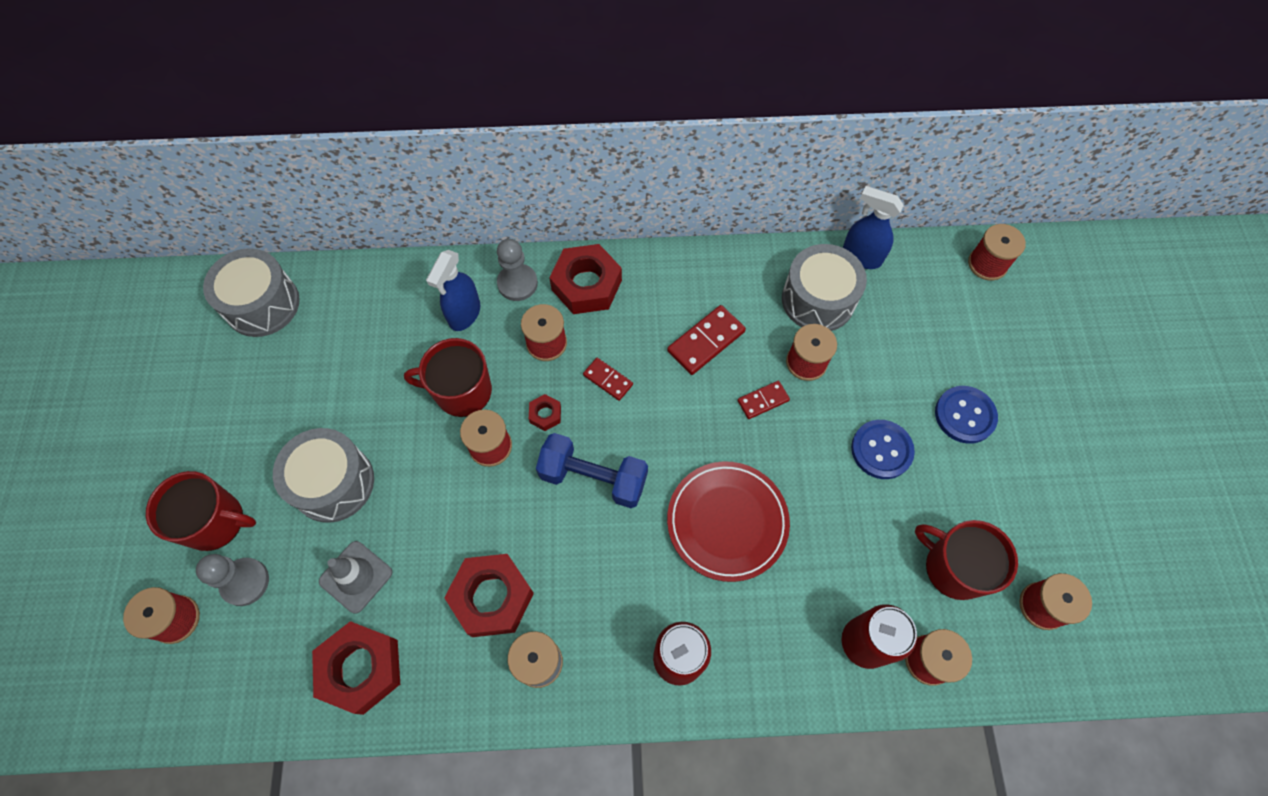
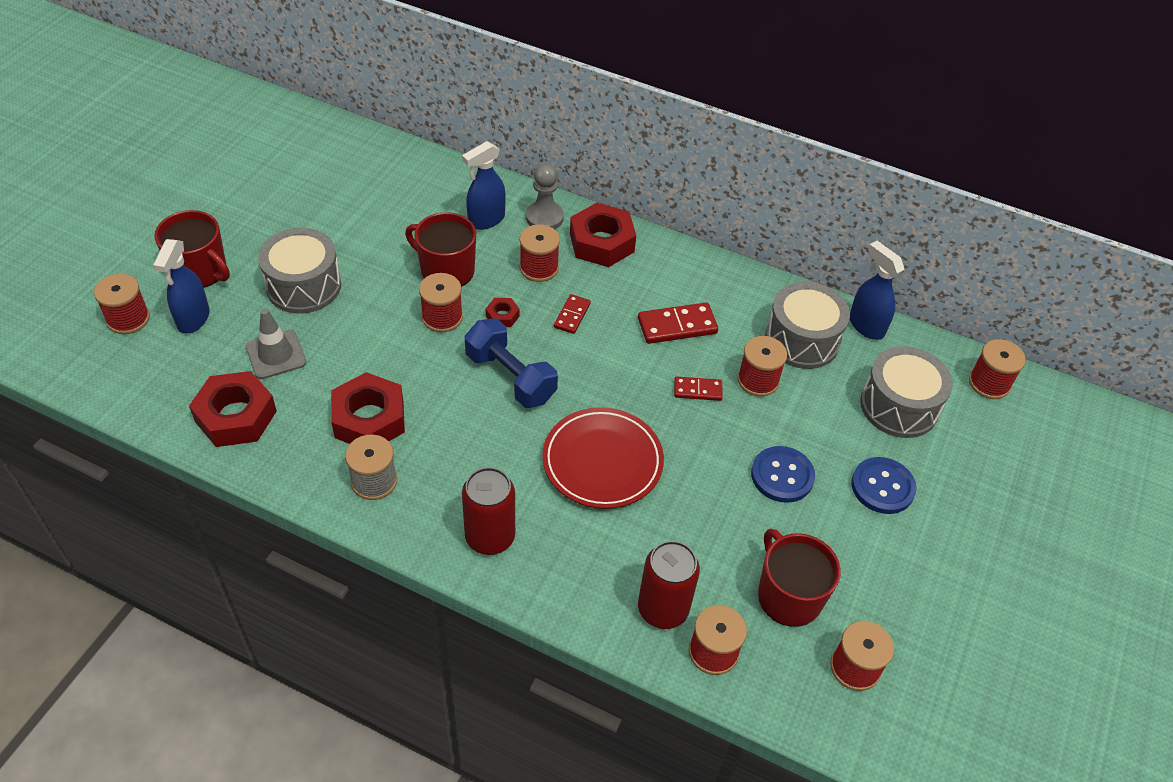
camera: 25 degrees right, 15 degrees down
(245, 582) = (193, 319): grey pawn -> blue spray bottle
(262, 304) = (335, 148): grey drum -> grey drum (899, 406)
(608, 380) = (572, 315): red domino -> red domino turned 45 degrees clockwise

